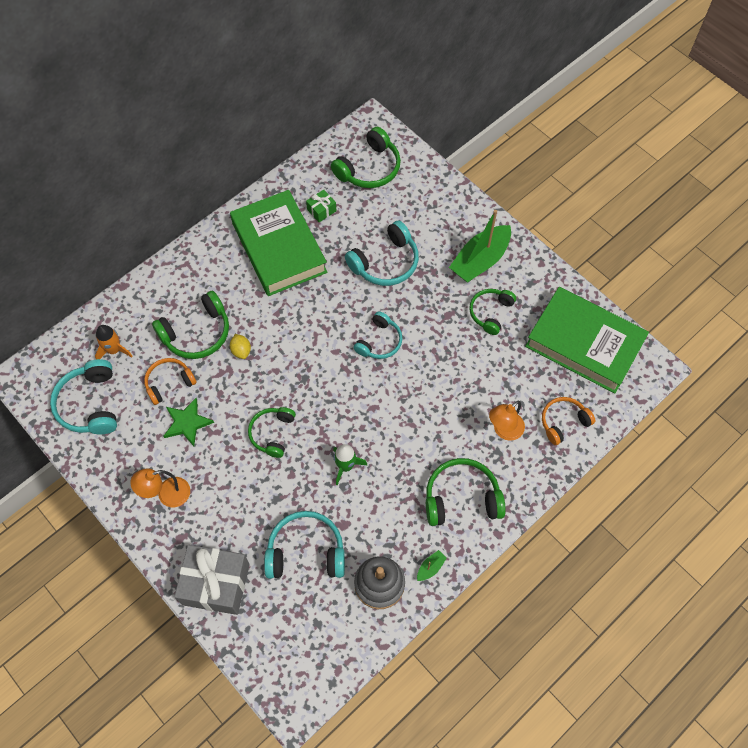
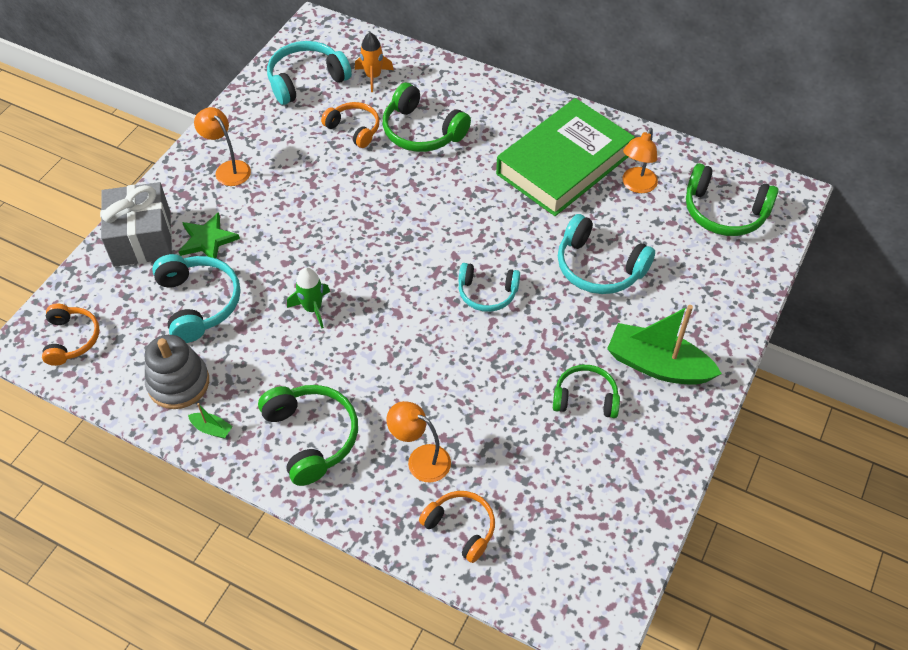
camera: 70 degrees right, 10 degrees down
(187, 423) = (314, 158): green star -> green star (207, 240)
(241, 351) = (417, 173): yellow lemon -> none
(272, 433) = (328, 231): green headphones -> none
(303, 663) = (72, 339): none -> orange headphones
(321, 210) = (636, 186): green gift -> orange lamp
(584, 344) = (593, 524): green book -> none

